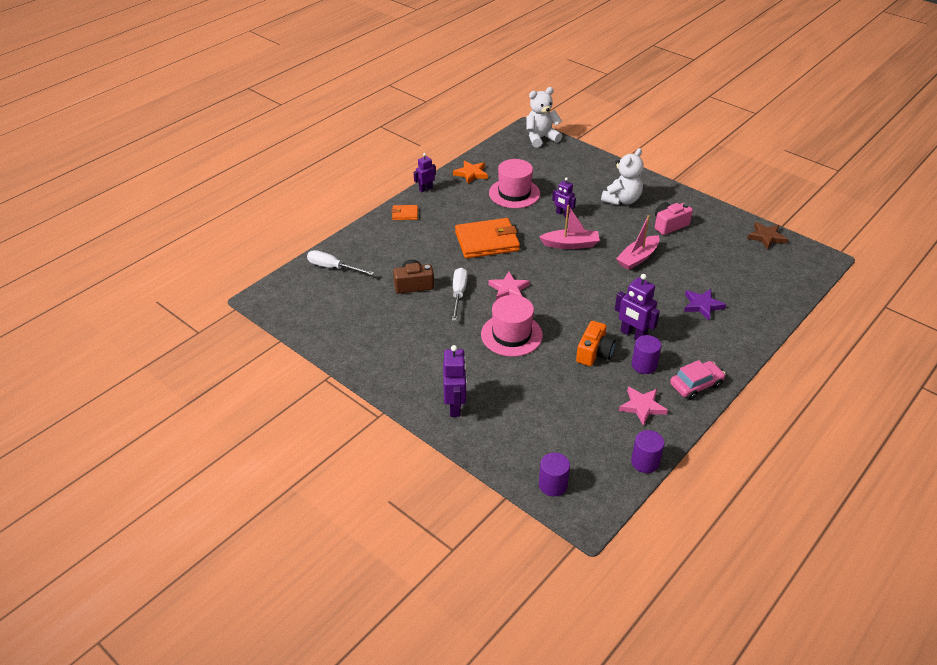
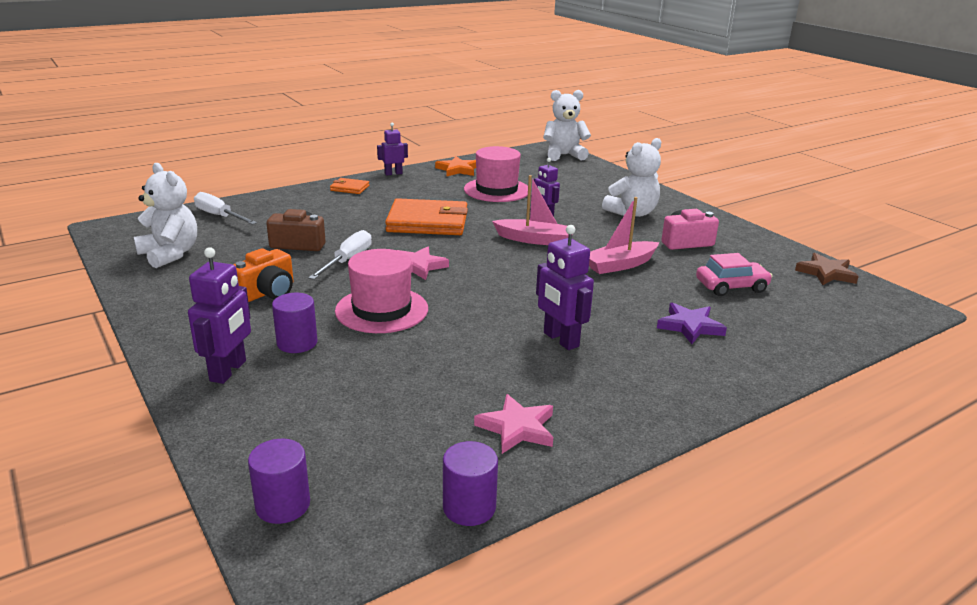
camera: 15 degrees right, 15 degrees down
(332, 315) = (170, 254): none -> white teddy bear
(594, 353) = (486, 349): orange camera -> orange camera (267, 292)
(644, 365) = (554, 377): purple cylinder -> purple cylinder (297, 343)
(696, 385) = (627, 417): pink car -> pink car (731, 286)

